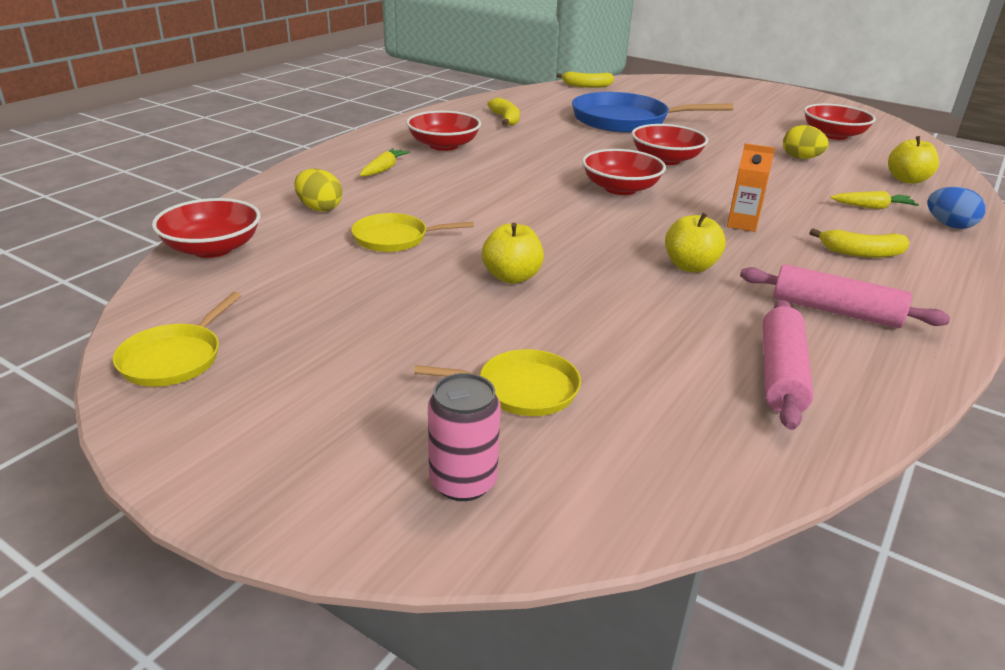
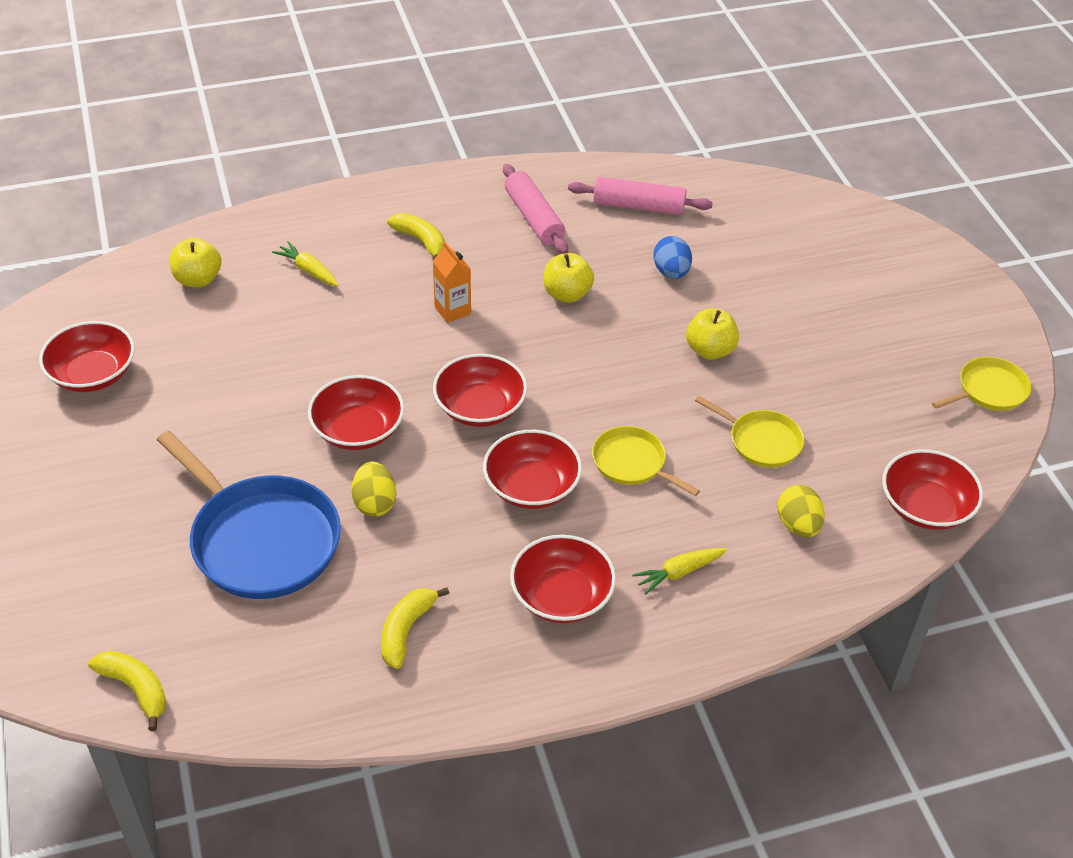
camera: 140 degrees left, 15 degrees up
(463, 482) = (868, 241): pink can -> none
(522, 389) = (793, 268): yellow pan -> yellow pan (632, 463)
(526, 171) = (531, 486): none -> red bowl
(781, 374) = (638, 206): pink rolling pin -> pink rolling pin turned 45 degrees clockwise
(801, 158) = (219, 358): yellow egg -> yellow egg (375, 503)
(949, 225) = (295, 226): blue egg -> blue egg (671, 272)

